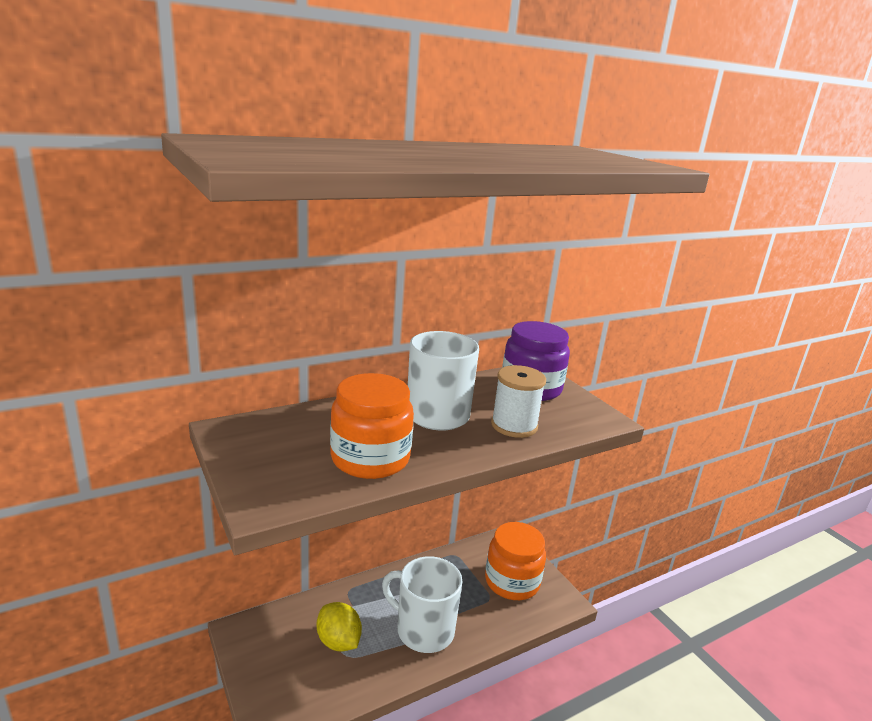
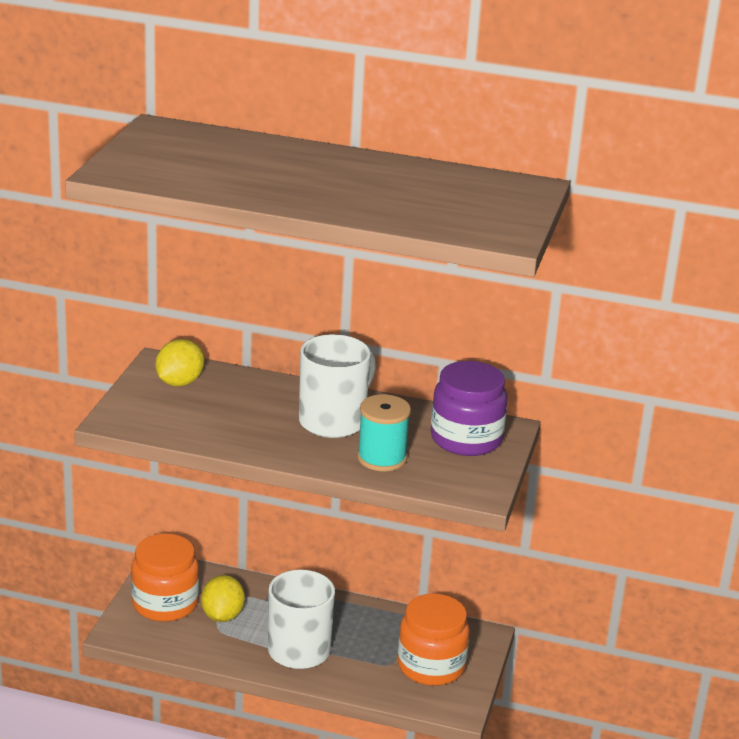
camera: 45 degrees right, 5 degrees up
(271, 438) = (179, 382): none -> yellow lemon
(370, 458) = (224, 427): orange jar -> orange jar (165, 603)
(514, 425) = (381, 458): white spool -> turquoise spool

